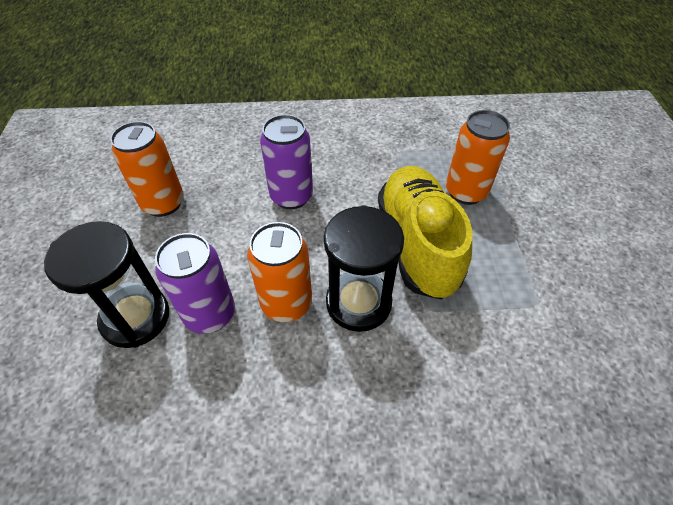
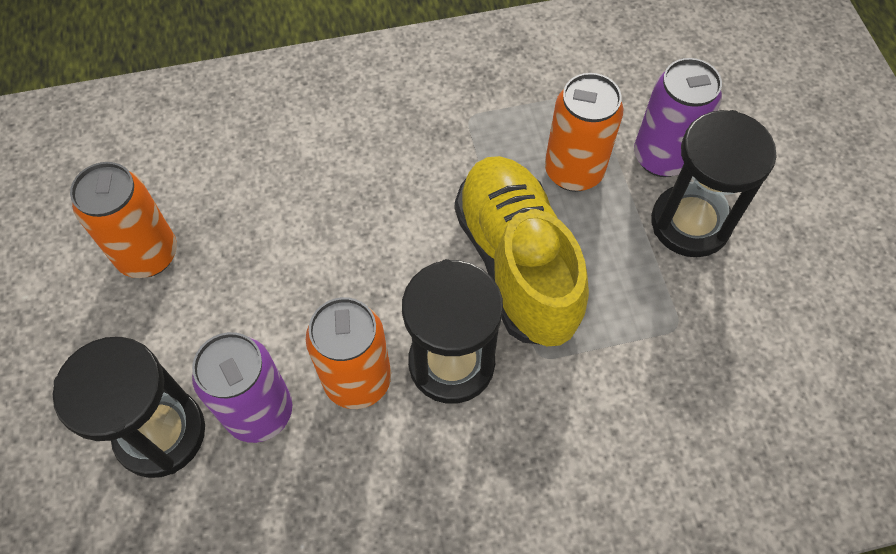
camera: 10 degrees left, 10 degrees up
(291, 196) = (331, 215): purple can -> purple can (661, 157)
(549, 235) = (690, 223): none -> black hourglass

